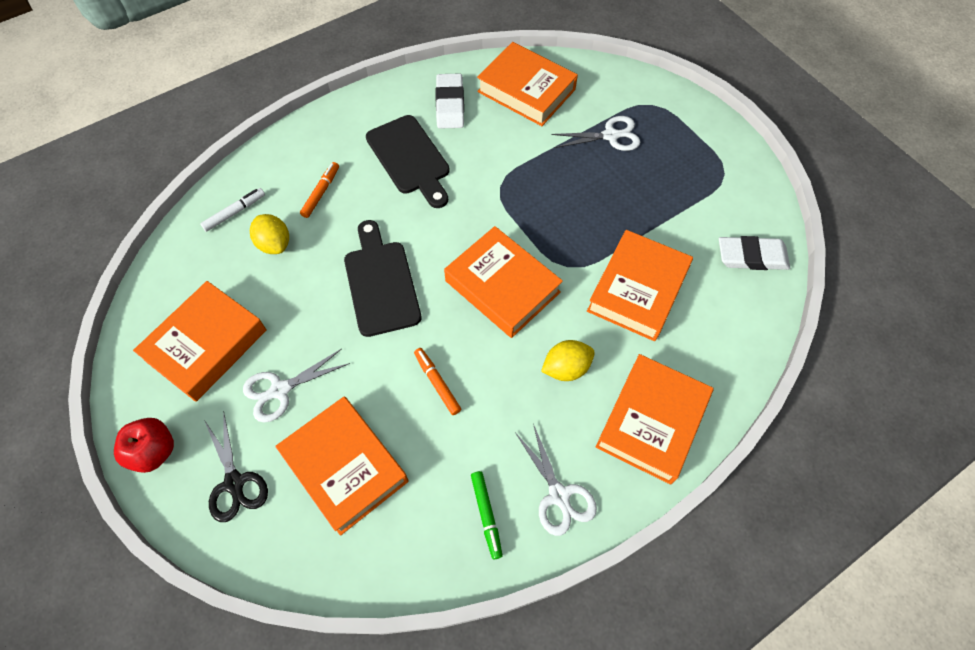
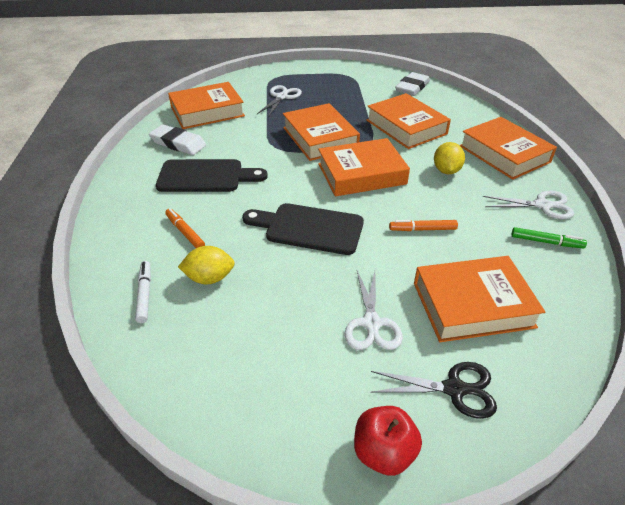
camera: 60 degrees left, 20 degrees down
(206, 345) = (282, 364): orange book -> orange book (320, 138)

